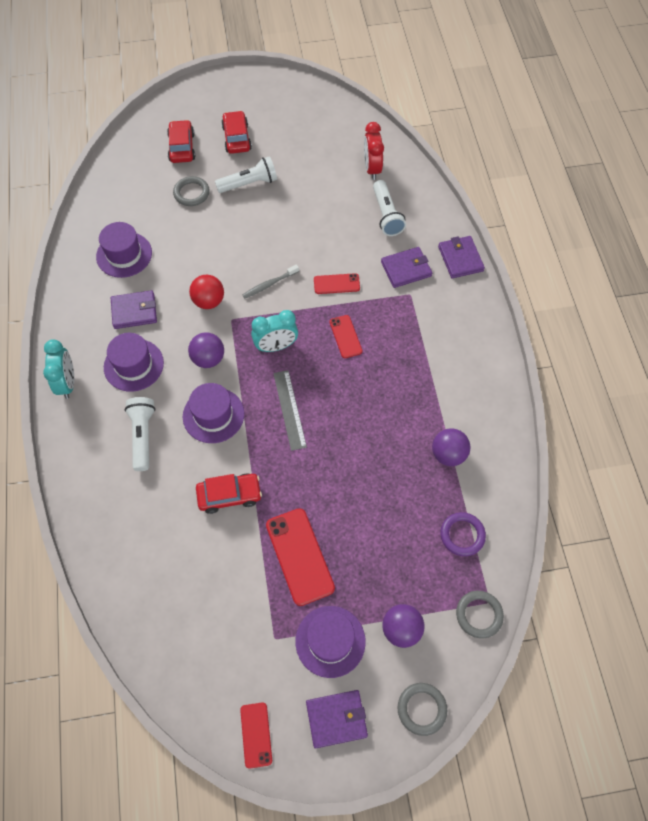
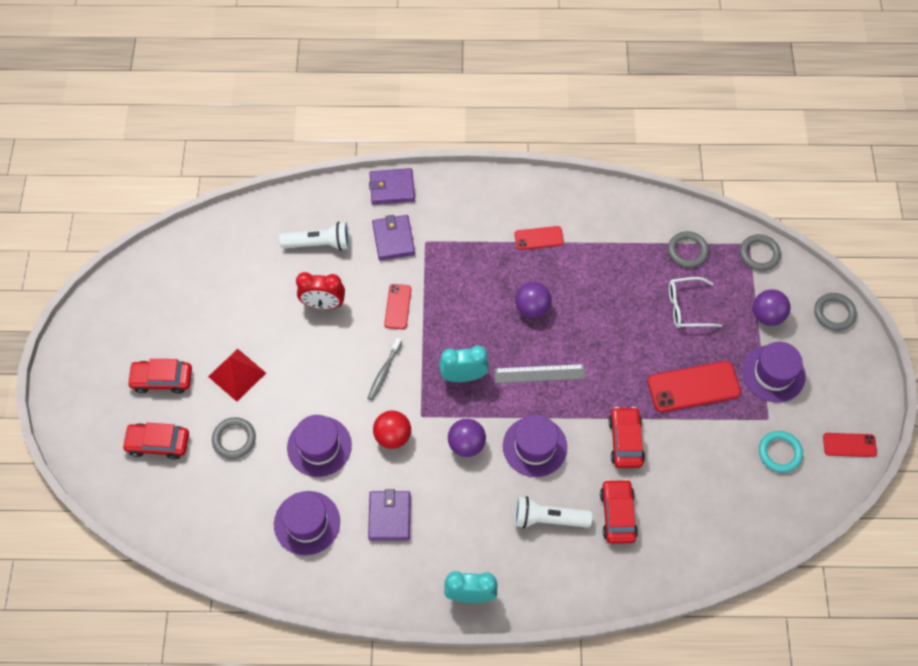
camera: 80 degrees left, 0 degrees up
(133, 365) = (460, 522): purple hat -> purple hat (319, 446)
(152, 496) = (617, 514): none -> red car
(236, 654) = (779, 453): none -> turquoise ring
(249, 183) = (237, 374): white flashlight -> red pyramid
(269, 284) = (384, 372): grey toothbrush -> grey toothbrush turned 45 degrees clockwise
(276, 346) = (463, 376): turquoise clock -> turquoise clock turned 90 degrees counterclockwise
(336, 719) = (839, 379): purple wallet -> none
(345, 336) = (464, 309): red phone -> red phone (539, 238)
(372, 168) = (250, 246): red clock -> red clock (323, 304)
(392, 541) = (687, 307): none -> white glasses
(448, 454) = (608, 245): purple ball -> purple ball (532, 308)
(462, 535) = (687, 251): purple ring -> grey ring

